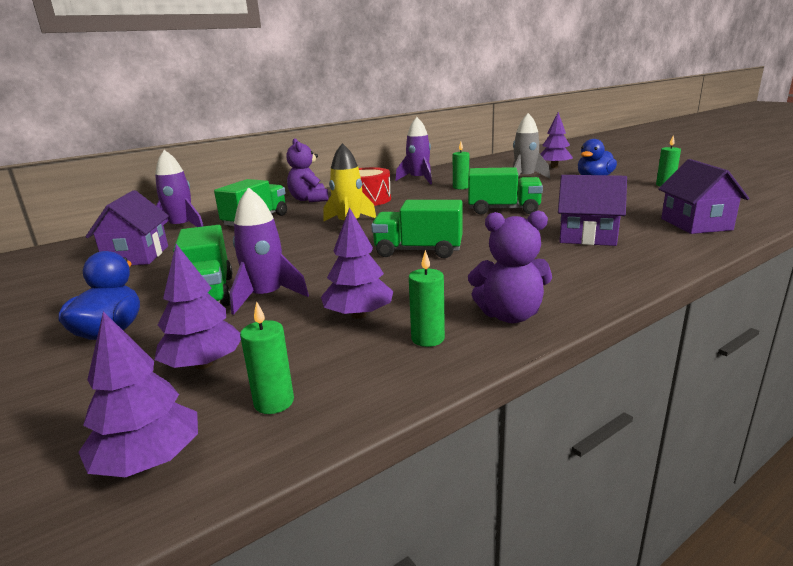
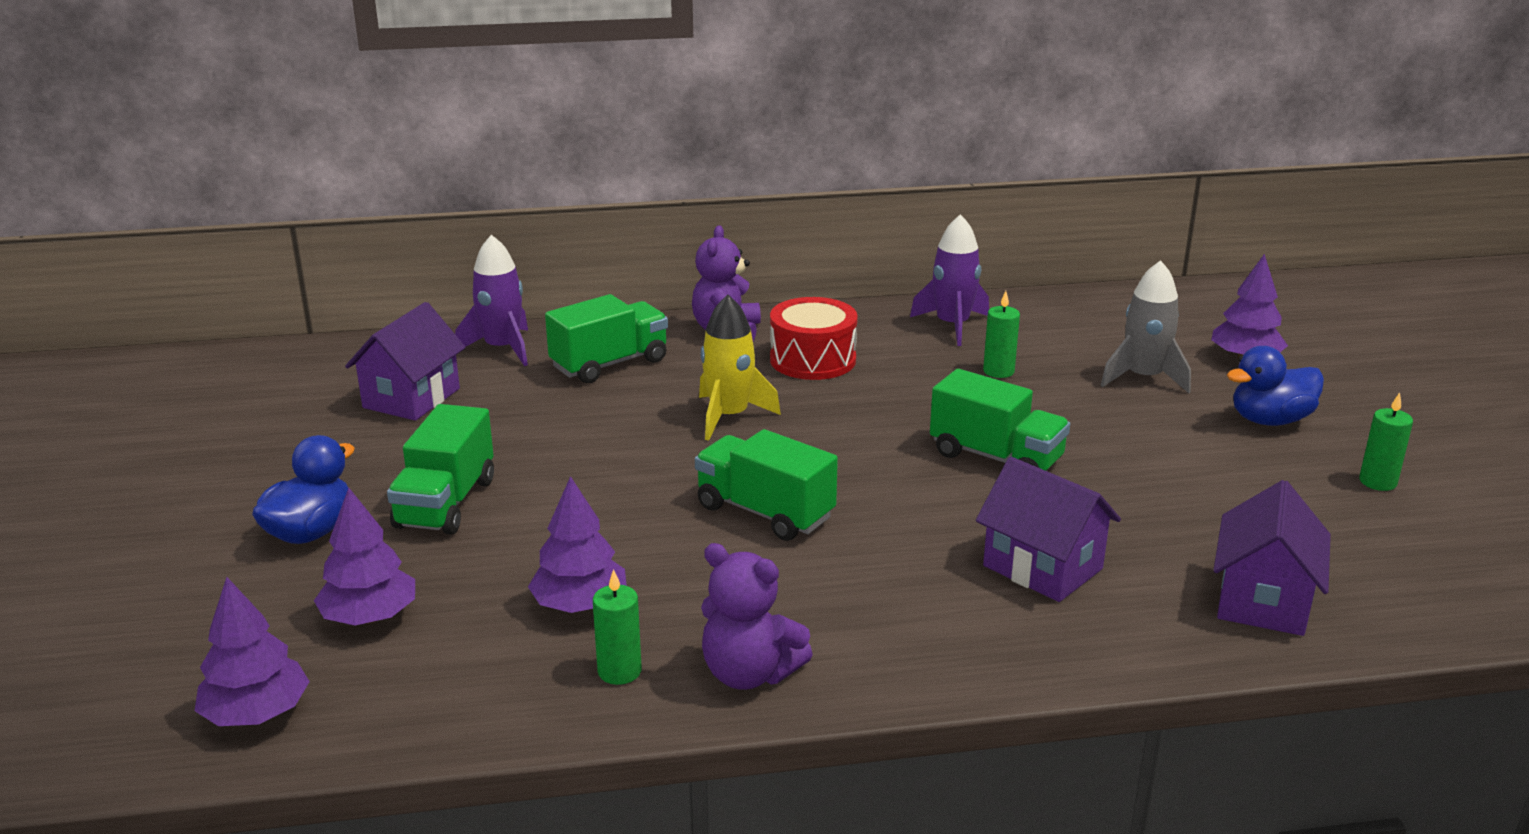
camera: 25 degrees right, 5 degrees up
(266, 297) = (504, 534): purple rocket -> none
(274, 402) = (398, 693): green candle -> none

